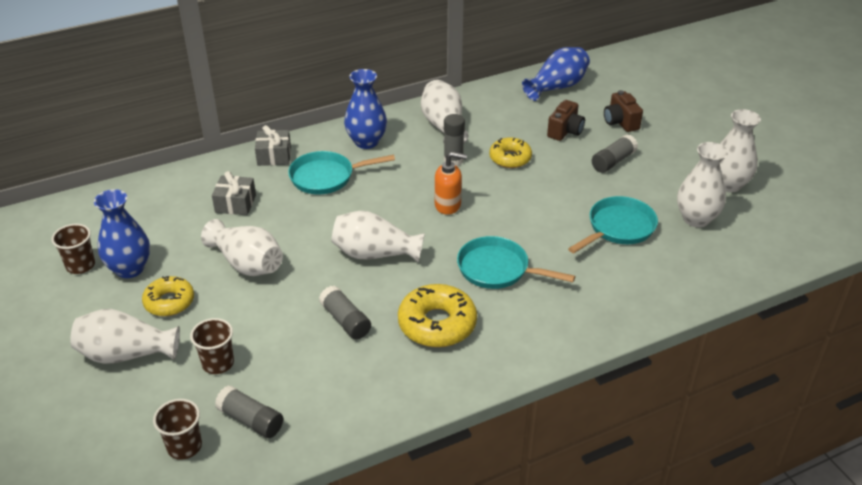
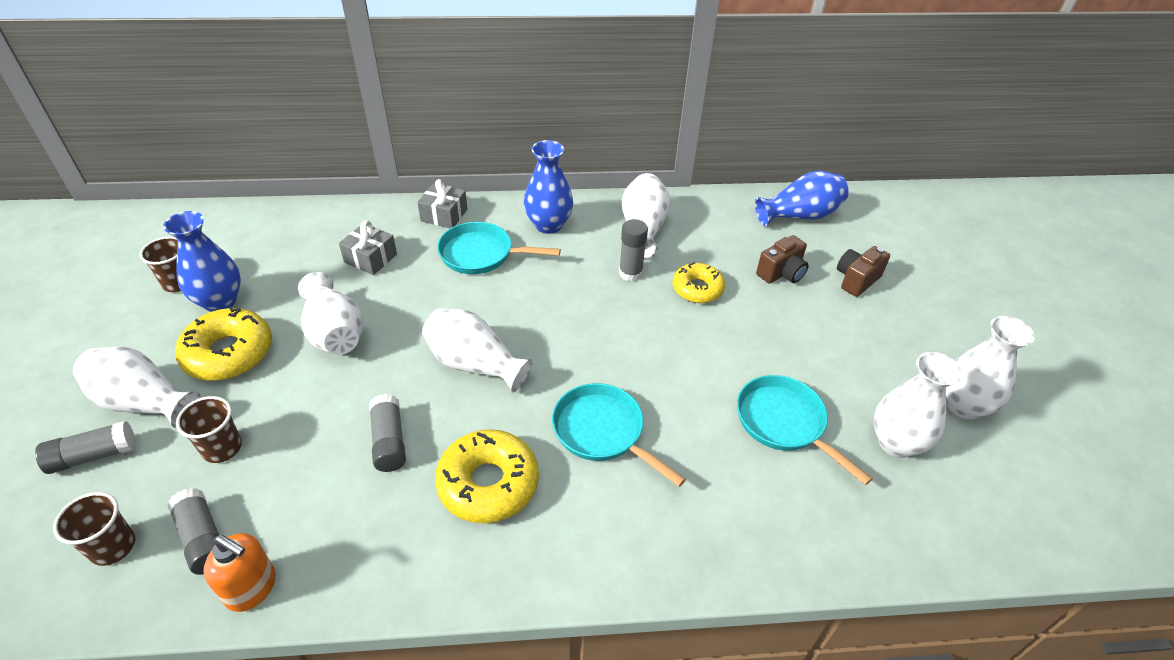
camera: 20 degrees right, 5 degrees up
(169, 302) = (229, 353): yellow donut -> yellow donut, size x1.52
(448, 205) = (592, 327): orange soap dispenser -> orange soap dispenser (252, 588)
(613, 161) = (822, 329): grey glue stick -> grey glue stick (93, 456)
(618, 228) = (784, 423): turquoise pan -> turquoise pan turned 105 degrees counterclockwise
(620, 122) = (856, 280): brown camera -> brown camera turned 45 degrees clockwise

